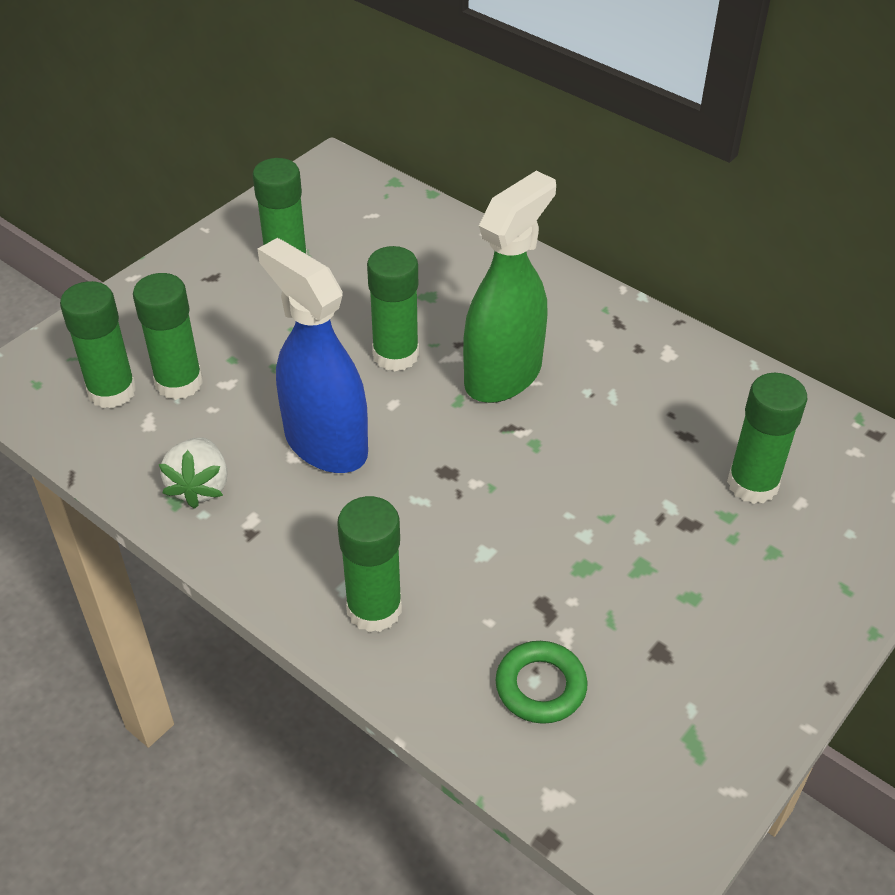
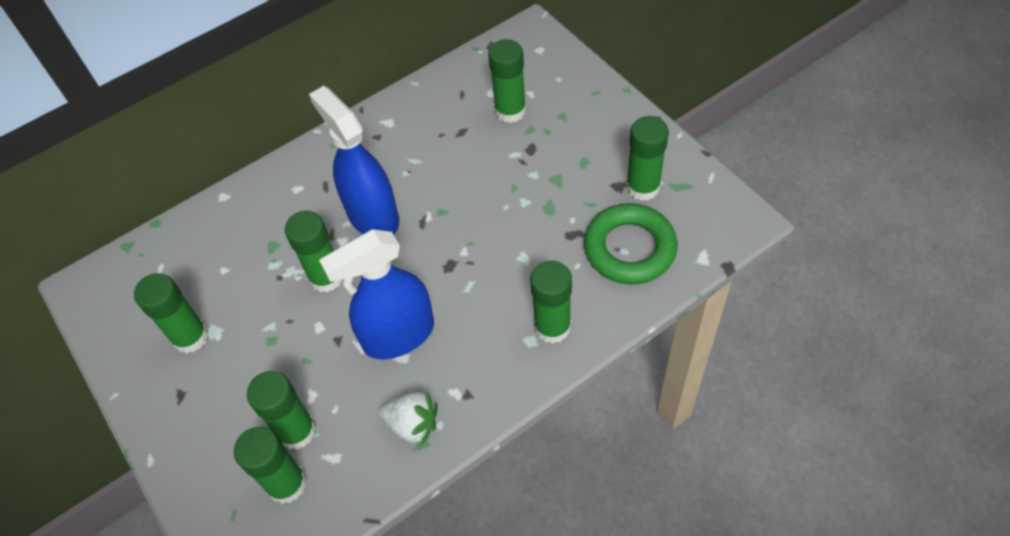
camera: 70 degrees left, 10 degrees up
(503, 375) = (372, 216): green spray bottle -> blue spray bottle
(540, 686) = (629, 248): green ring -> green ring, size x1.67
(670, 687) = (643, 187): none -> green glue stick

